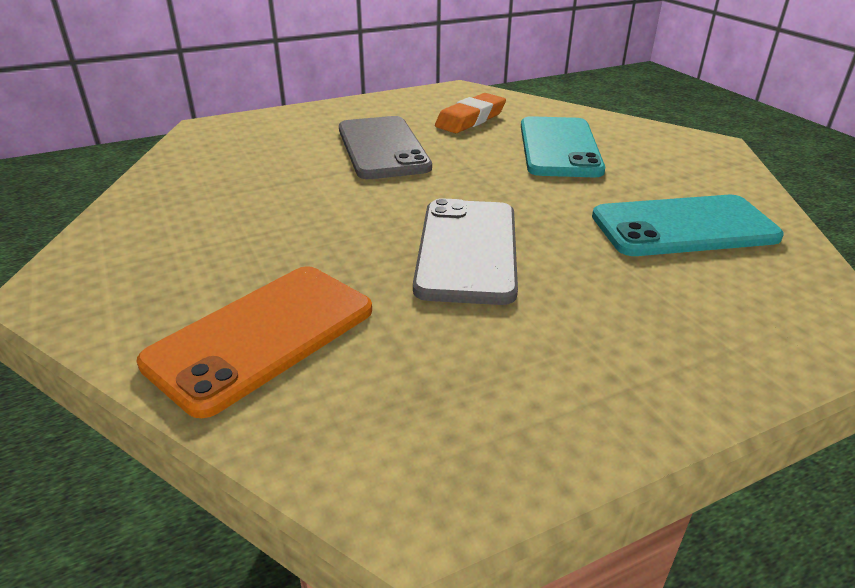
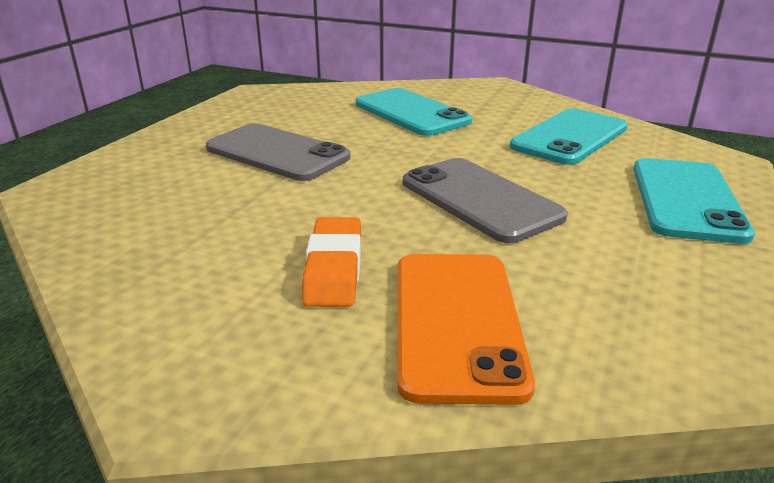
camera: 40 degrees left, 5 degrees down
(470, 119) = (309, 111): orange eraser -> orange eraser (333, 268)
(688, 346) = (686, 200): none -> turquoise phone

